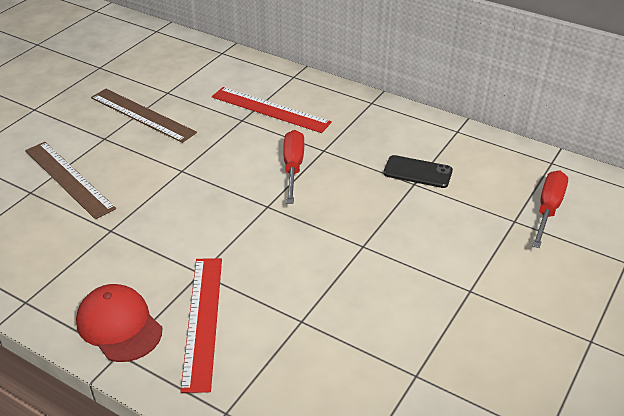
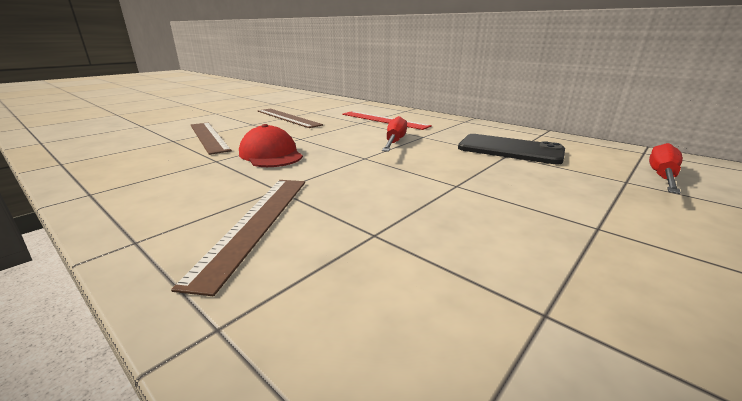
camera: 10 degrees right, 15 degrees down
(119, 325) = (160, 218): red cap -> red cap (271, 154)
(203, 320) = (256, 223): red ruler -> brown ruler
(417, 172) = (510, 150): black phone -> black phone, size x1.58

